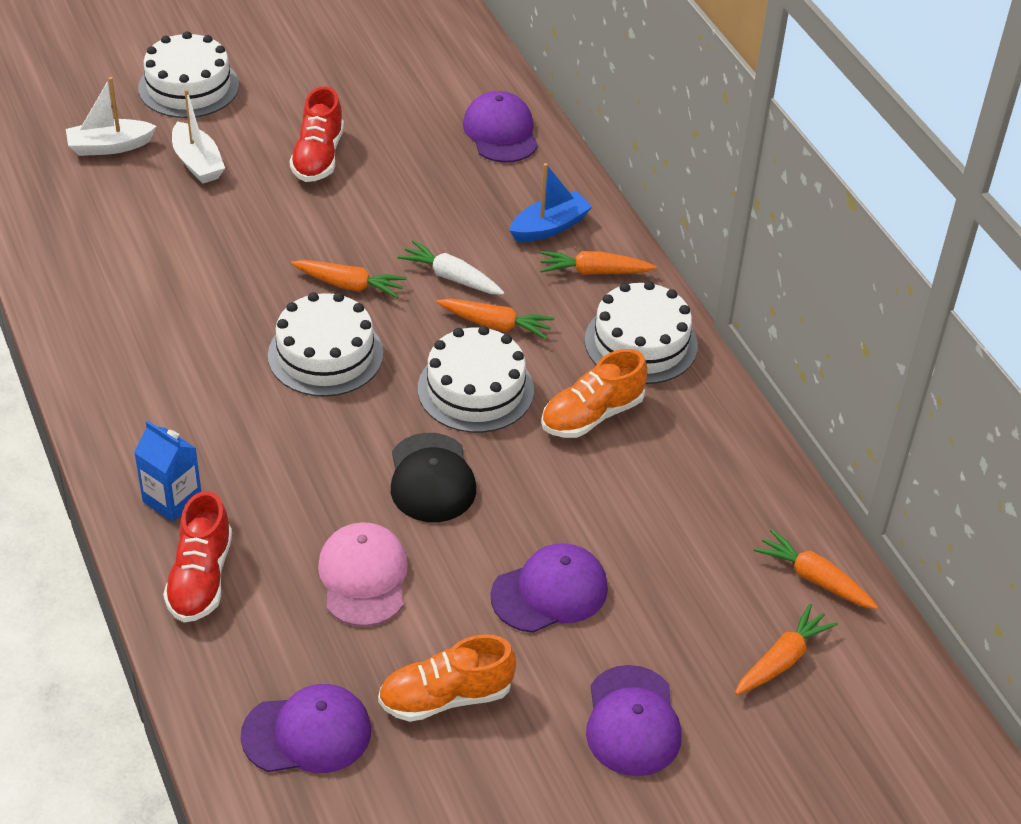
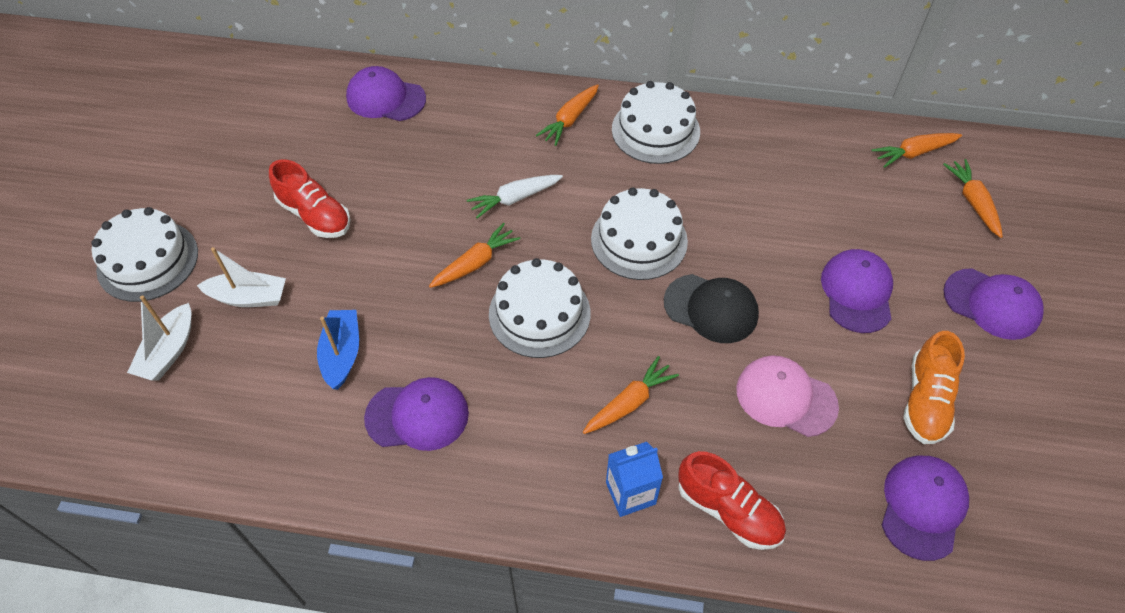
camera: 55 degrees left, 10 degrees up
(154, 323) = (417, 415): none -> purple cap
(496, 325) = (582, 197): orange carrot -> orange carrot (629, 402)
(549, 227) = (507, 121): blue boat -> blue boat (342, 354)
(592, 415) = (706, 189): orange shoe -> none

